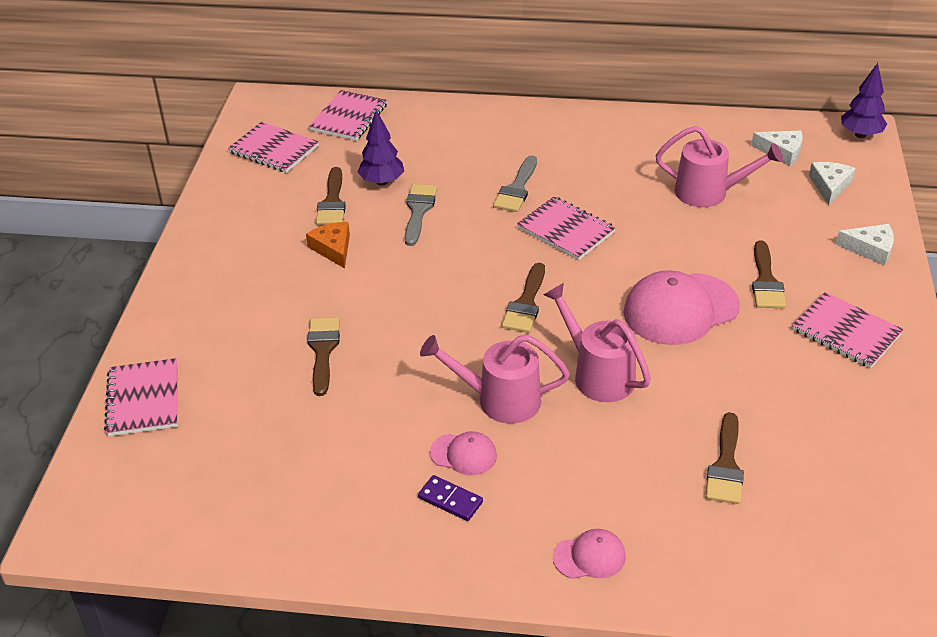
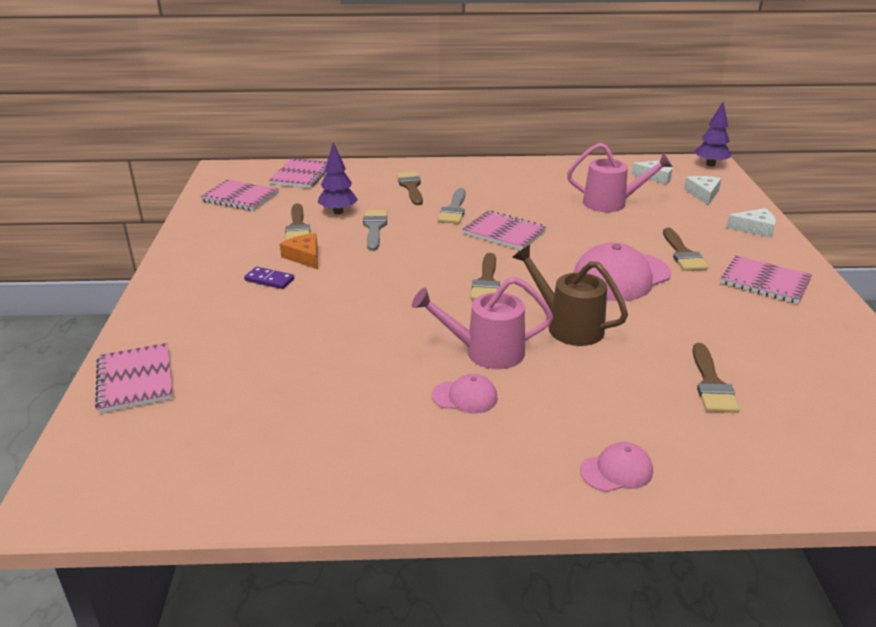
camera: 10 degrees left, 10 degrees down
(323, 350) = (309, 328): brown brush -> brown brush (411, 187)
(450, 500) = (463, 436): purple domino -> purple domino (269, 280)
(597, 374) = (567, 326): pink watering can -> brown watering can

